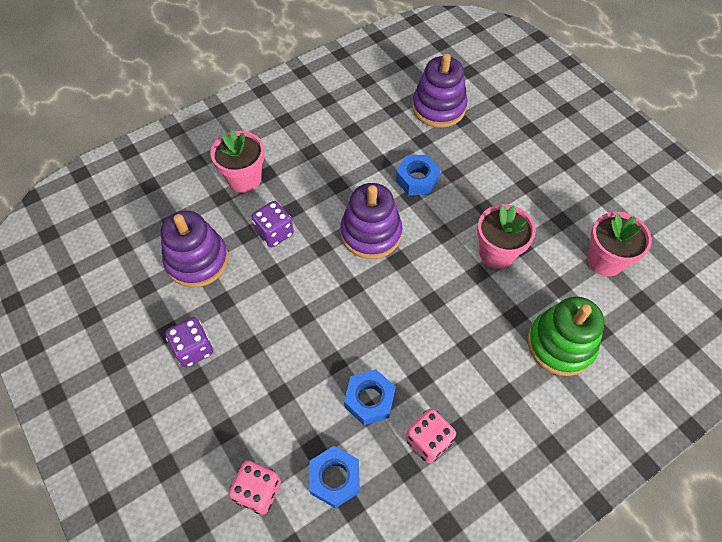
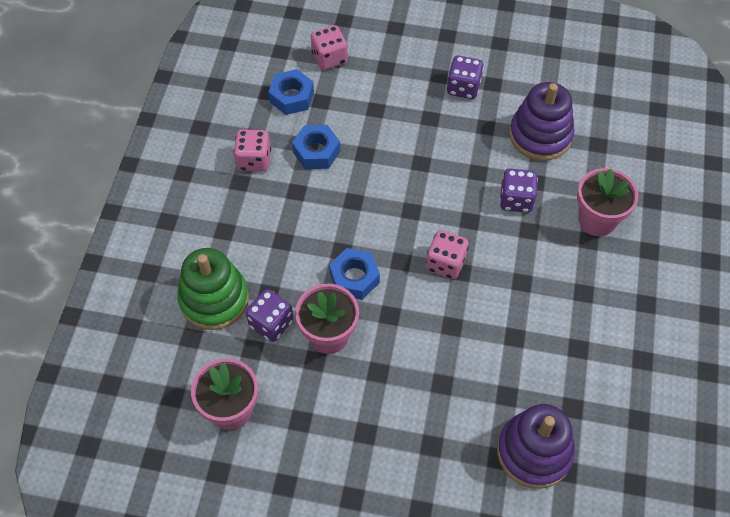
camera: 135 degrees right, 0 degrees up
(371, 233) = (445, 263): purple stacking toy -> pink dice
(417, 179) = (464, 347): blue nut -> blue nut (354, 278)
(531, 292) = (271, 323): none -> purple dice

